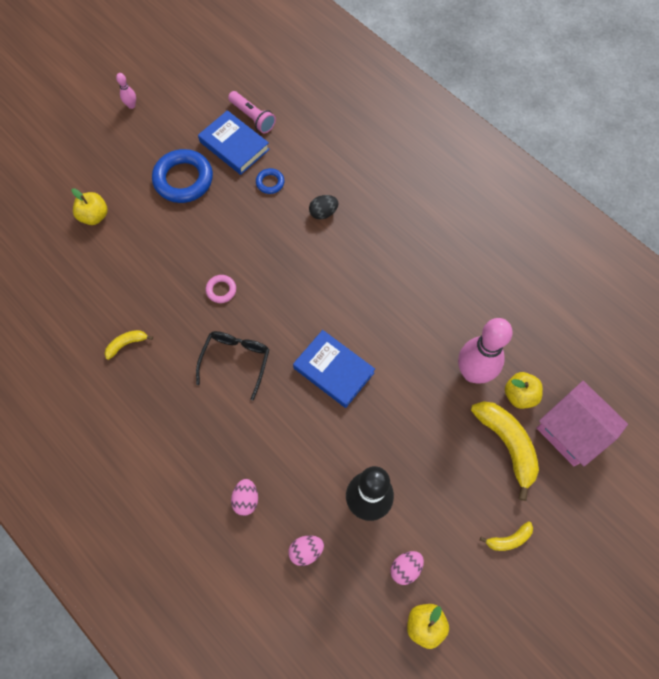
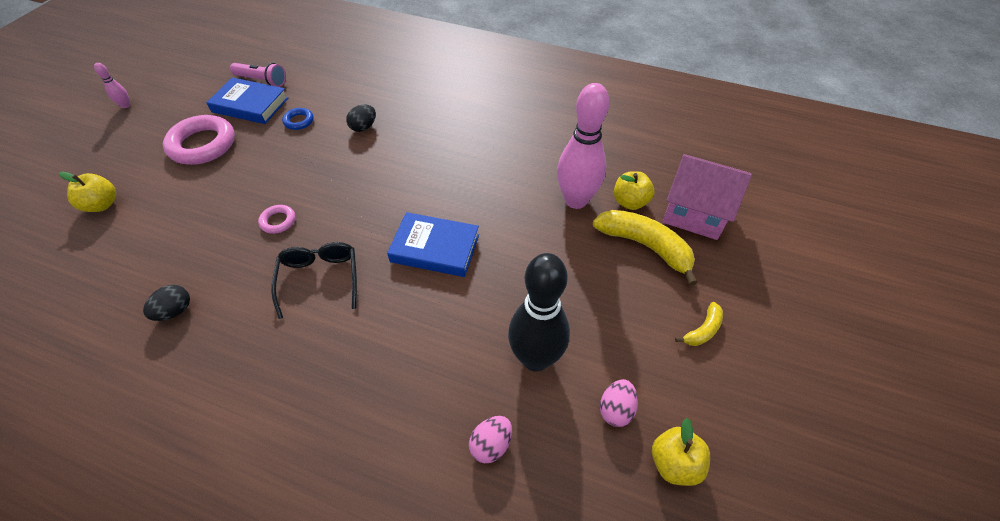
camera: 25 degrees left, 15 degrees down
(126, 344) = (175, 311): yellow banana -> black egg
(183, 179) = (202, 145): blue ring -> pink ring
(246, 499) = (389, 418): pink egg -> none

